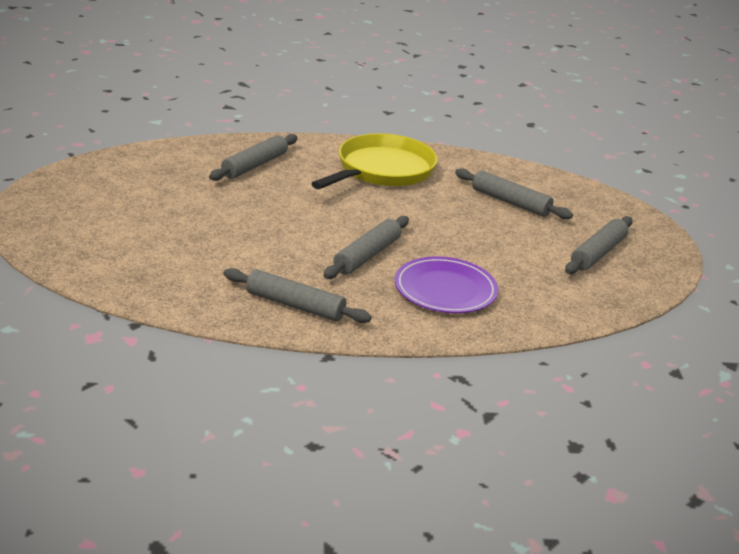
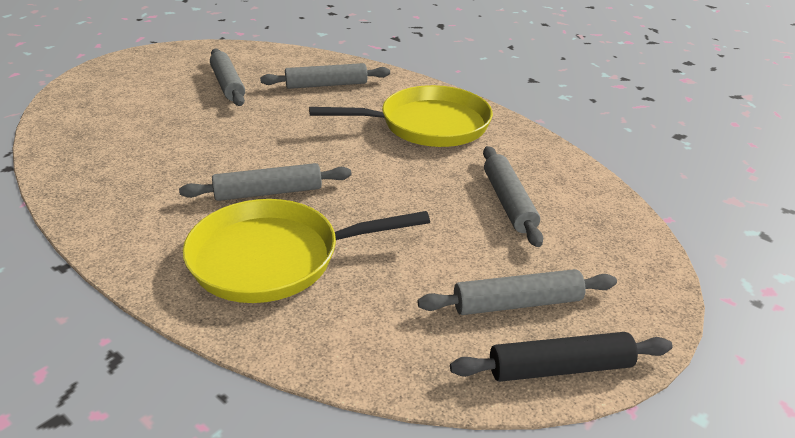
camera: 45 degrees right, 5 degrees up
(295, 305) = (127, 207): grey rolling pin -> grey rolling pin (228, 84)
(445, 289) = (274, 258): purple plate -> yellow pan
(657, 272) = (560, 368): none -> black rolling pin

